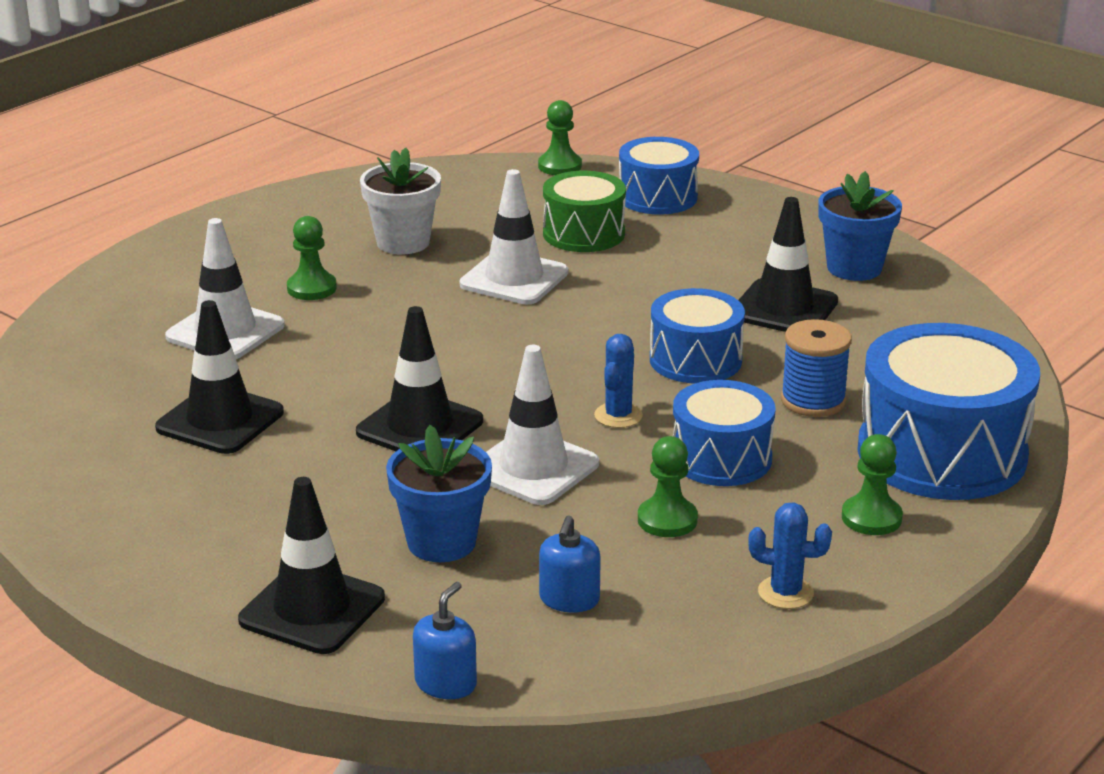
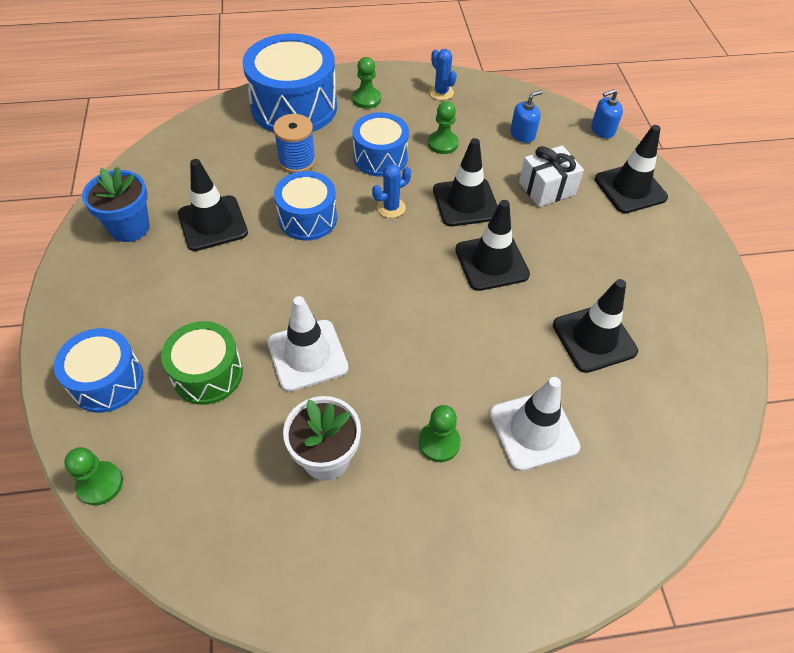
camera: 140 degrees left, 25 degrees up
(441, 542) = (547, 188): blue flower pot -> white gift
(533, 468) = (465, 202): white traffic cone -> black traffic cone

